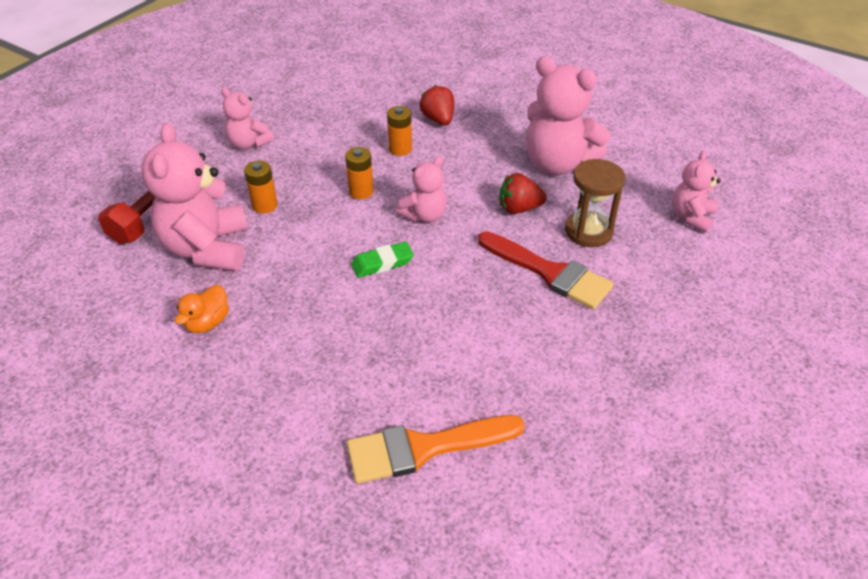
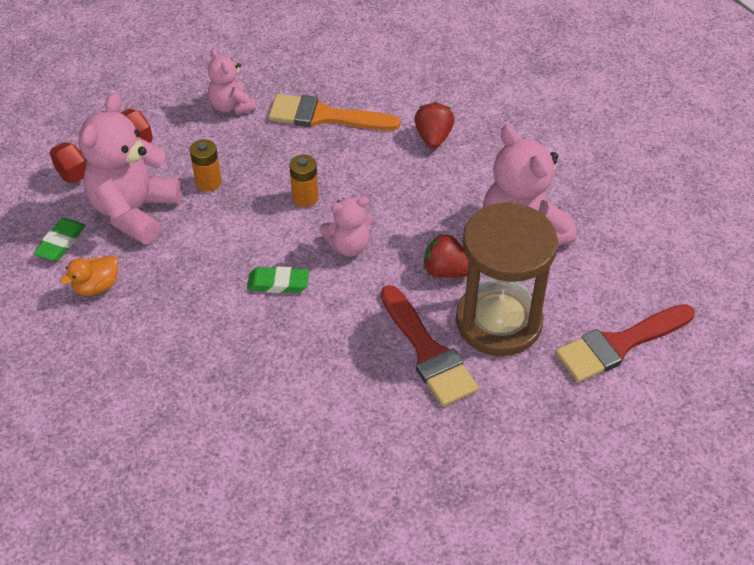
camera: 25 degrees right, 5 degrees up
(147, 297) = (61, 243): none -> green eraser
(400, 149) = (372, 161): orange battery -> none
(424, 448) = (206, 475): orange brush -> orange brush (325, 116)
(588, 231) = (498, 322): brown hourglass -> brown hourglass, size x1.65
(691, 217) = (619, 344): pink teddy bear -> red brush

